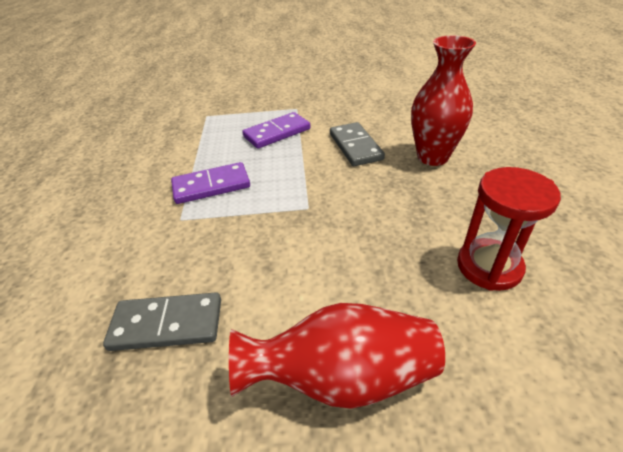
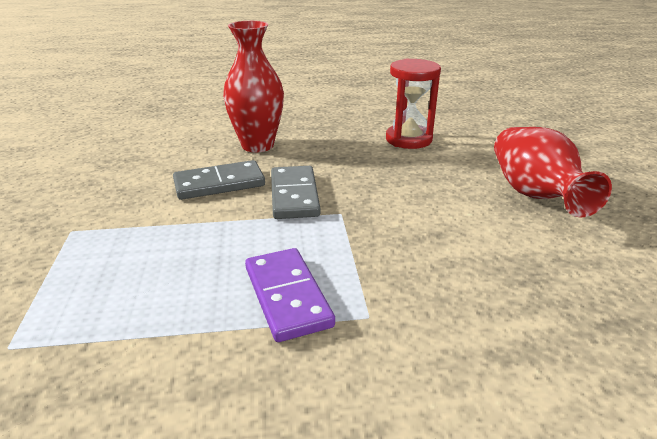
camera: 95 degrees left, 10 degrees down
(167, 324) = (541, 290): grey domino -> grey domino (294, 195)
(277, 133) = (148, 245): purple domino -> none

